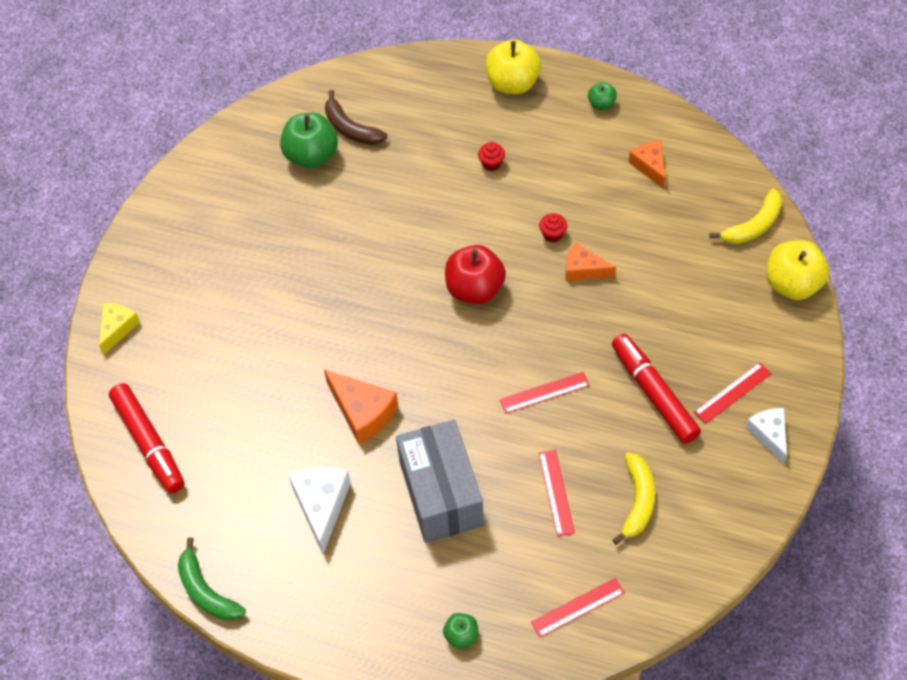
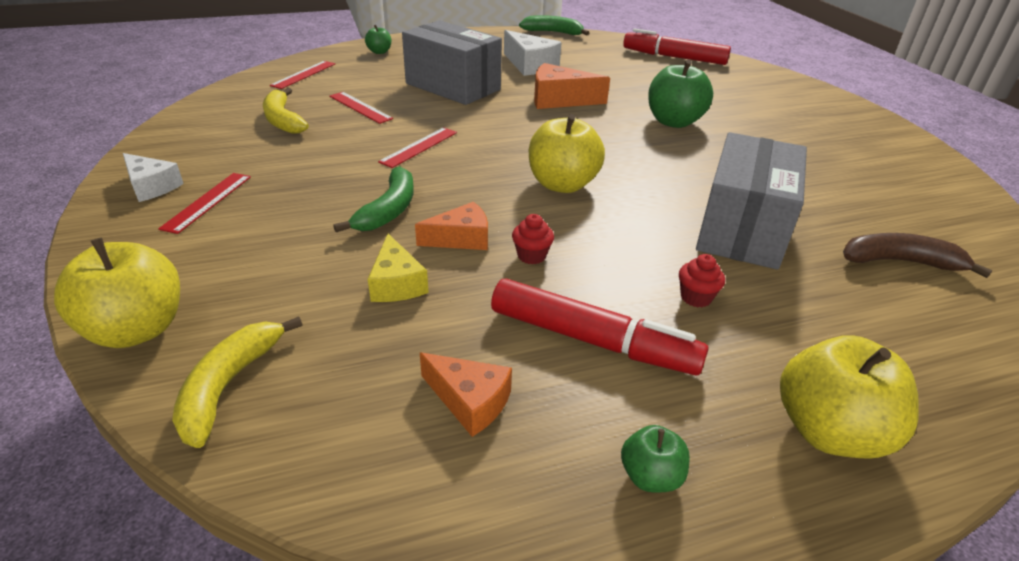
camera: 140 degrees right, 20 degrees down
(117, 328) = (788, 84): yellow cheese -> yellow cheese (396, 283)
(311, 156) = (881, 221): green apple -> green apple (674, 122)
(405, 192) = (742, 229): none -> grey box
(475, 289) = (562, 184): red apple -> yellow apple
(612, 321) = (389, 210): none -> green banana
(654, 393) = (303, 176): red marker -> red marker (592, 340)

